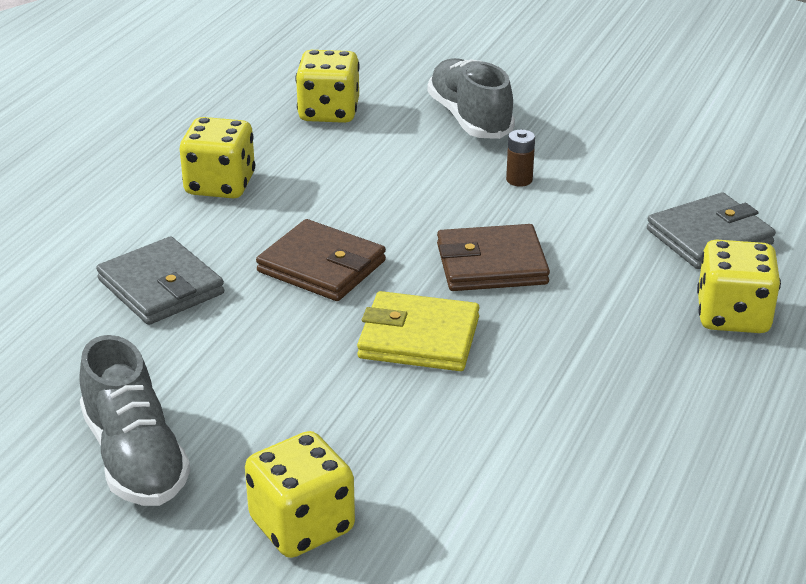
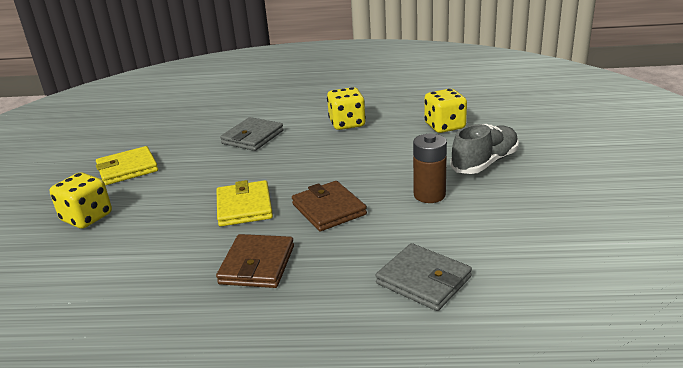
camera: 70 degrees right, 5 degrees down
(135, 458) = (127, 169): grey shoe -> yellow wallet
(322, 266) = (293, 165): brown wallet -> brown wallet (257, 265)
(519, 180) = (429, 195): brown battery -> brown battery, size x1.82
(733, 316) = (329, 311): yellow dice -> none

